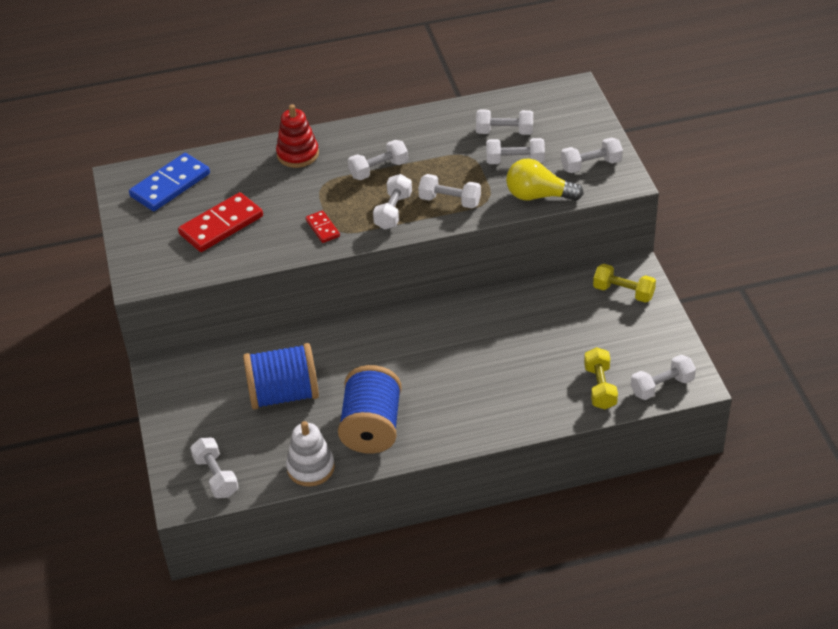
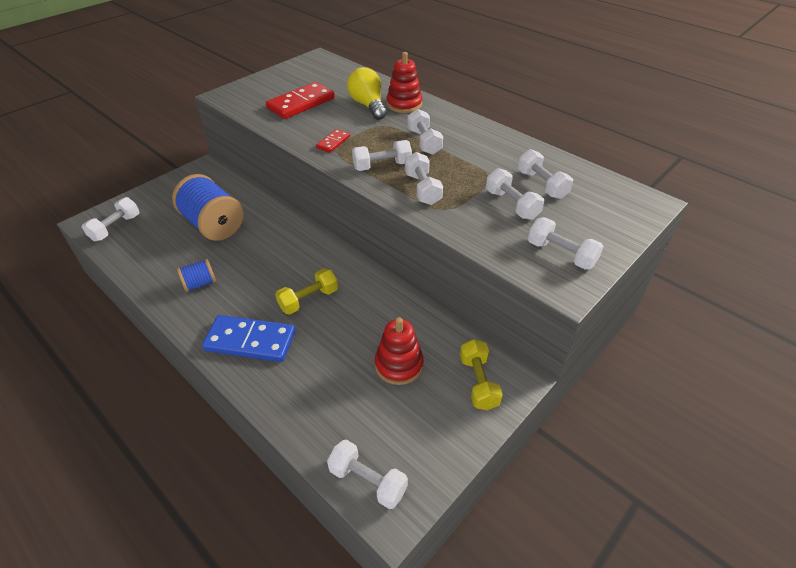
camera: 55 degrees right, 0 degrees up
(170, 185) = (325, 74): blue domino -> blue domino (250, 341)
(221, 225) = (301, 103): red domino -> red domino turned 60 degrees counterclockwise
(310, 468) = (141, 269): white stacking toy -> none
(372, 427) = (200, 284): blue spool -> blue spool, size x0.49
(378, 169) = (424, 142): white dumbbell -> white dumbbell turned 45 degrees clockwise
(538, 196) = (481, 236): yellow light bulb -> yellow light bulb (368, 105)
(574, 329) = (399, 365): none -> red stacking toy
(600, 387) = (333, 422): yellow dumbbell -> yellow dumbbell (308, 299)

